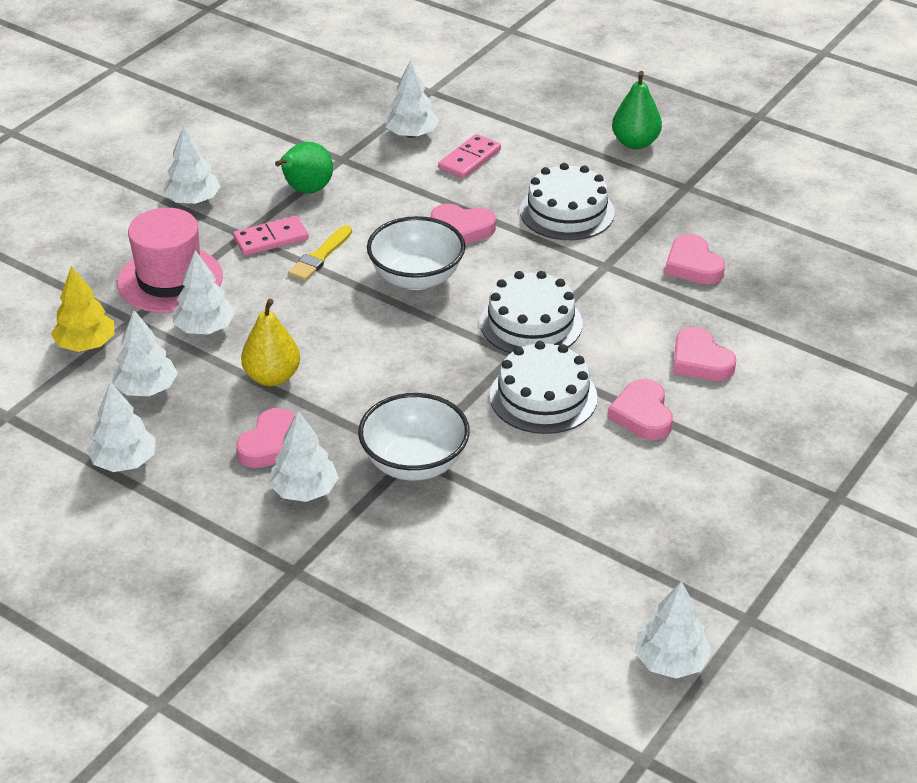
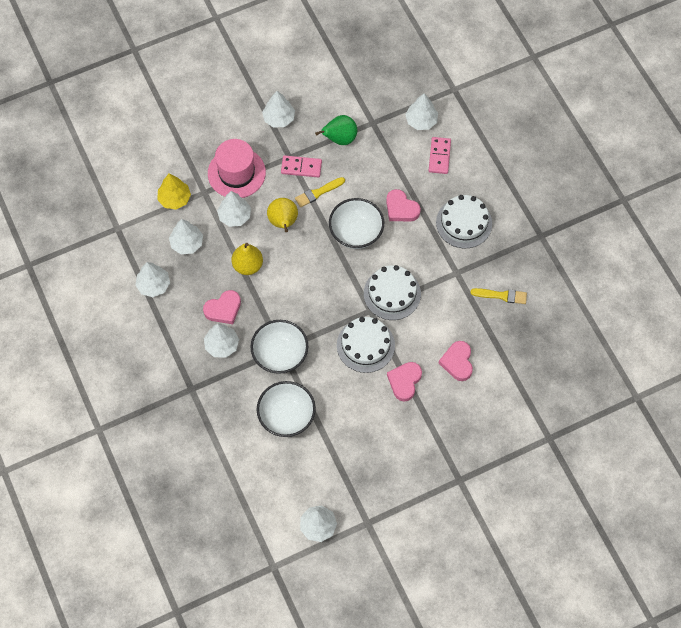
camera: 30 degrees right, 25 degrees up
(291, 307) = (283, 222): none -> yellow pear
(469, 159) = (439, 156): pink domino -> pink domino turned 60 degrees counterclockwise
(491, 536) = (286, 416): none -> white bowl
(635, 143) = (538, 187): green pear -> none
(693, 265) = (501, 296): pink heart -> yellow brush

